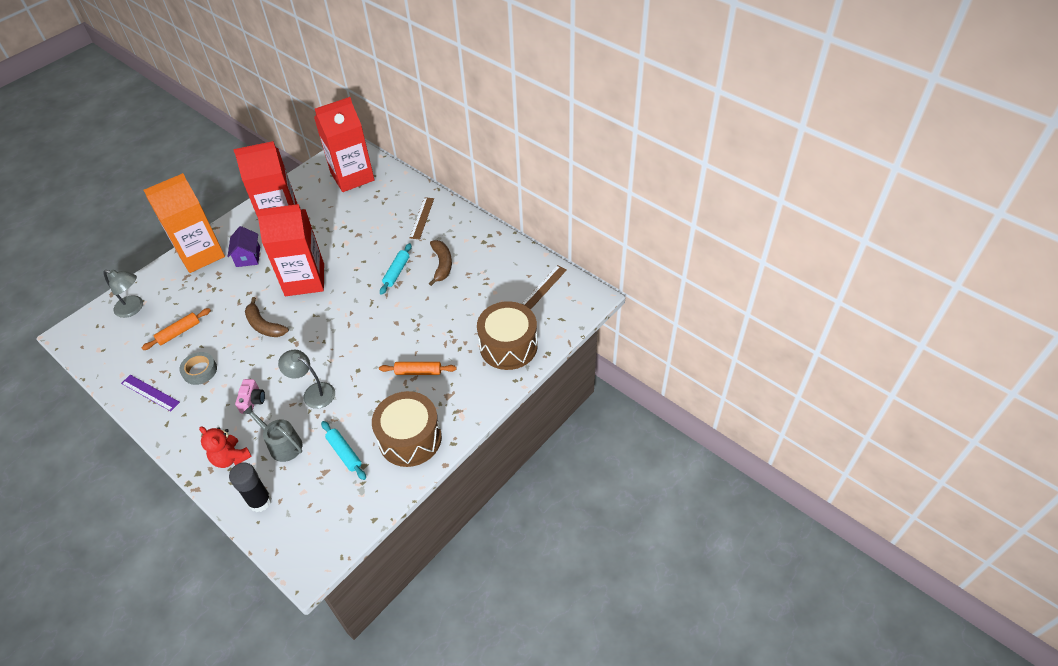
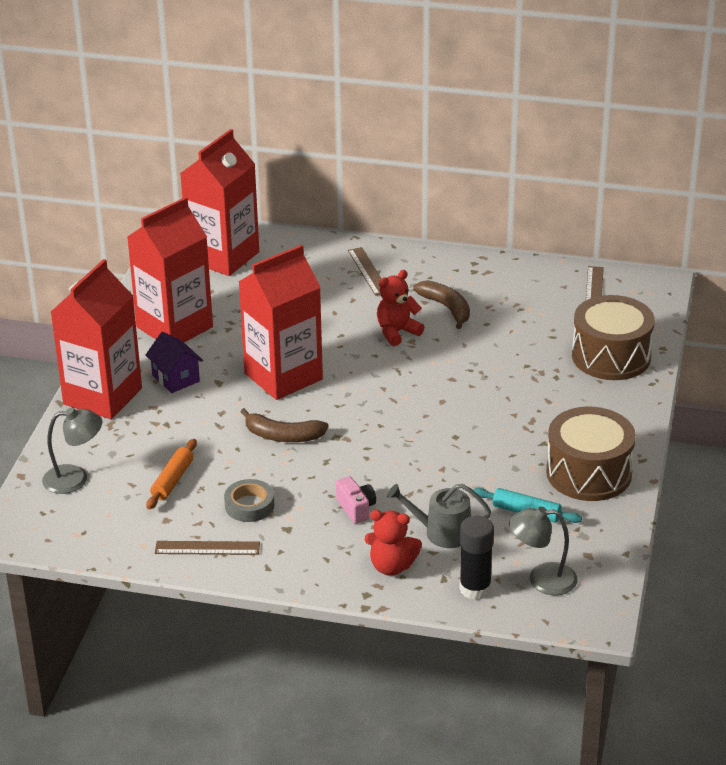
camera: 30 degrees left, 15 degrees down
(150, 392) = (207, 548): purple ruler -> brown ruler
(200, 254) = (102, 396): orange carton -> red carton
(313, 392) = (424, 474): grey lamp -> grey lamp (542, 579)
(397, 272) = (397, 332): turquoise rolling pin -> red teddy bear
(418, 372) = (531, 413): orange rolling pin -> none

